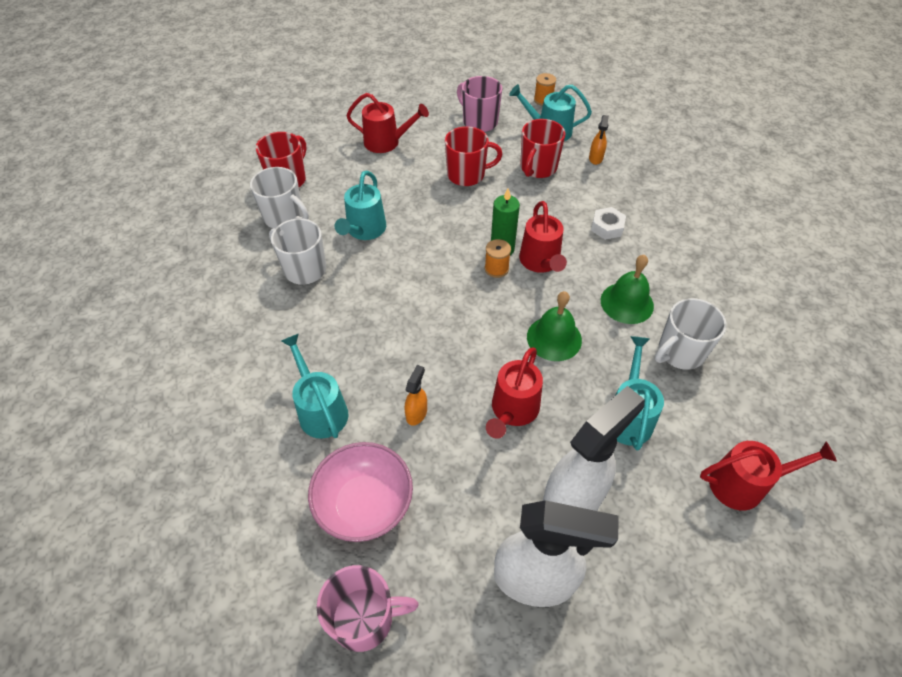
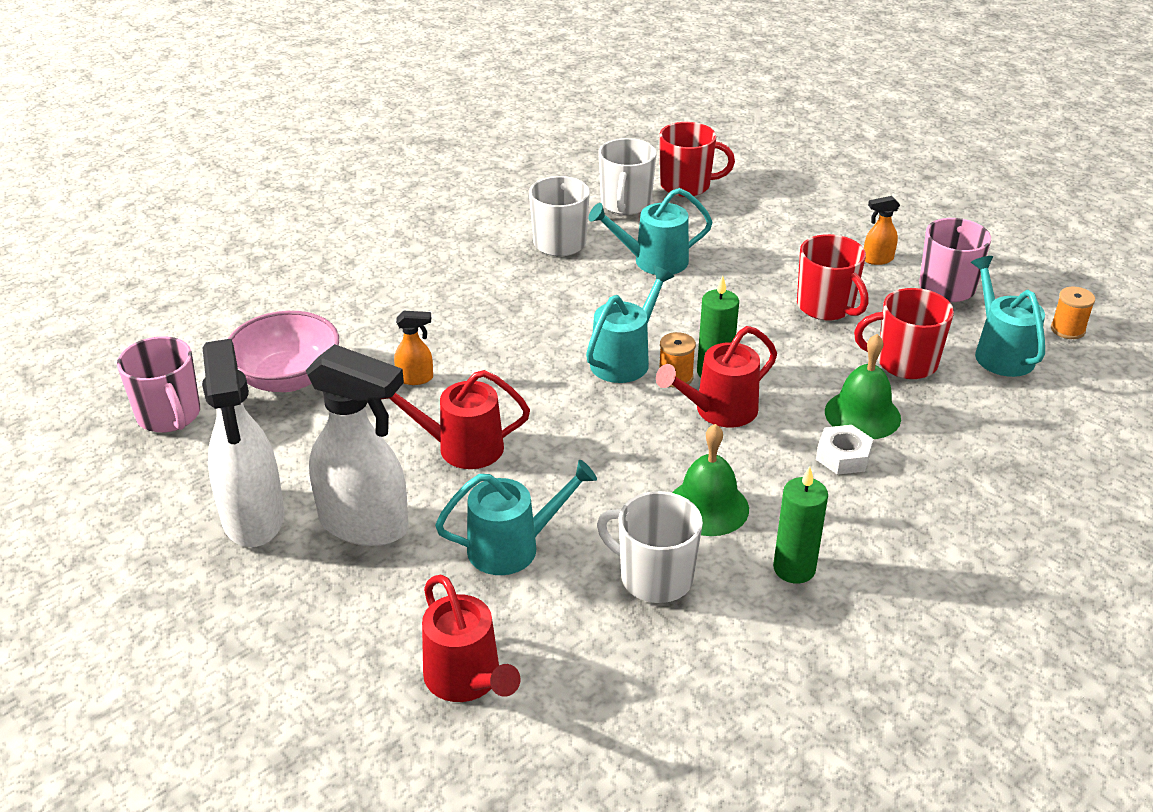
camera: 65 degrees right, 15 degrees down
(320, 410) = (382, 315): turquoise watering can -> turquoise watering can (624, 359)
(386, 142) = (822, 228): red watering can -> none
(554, 338) = (595, 454): green bell -> green bell (862, 414)
(595, 158) = (985, 412): orange spray bottle -> orange spray bottle (877, 259)
(692, 287) = (794, 569): none -> green candle

